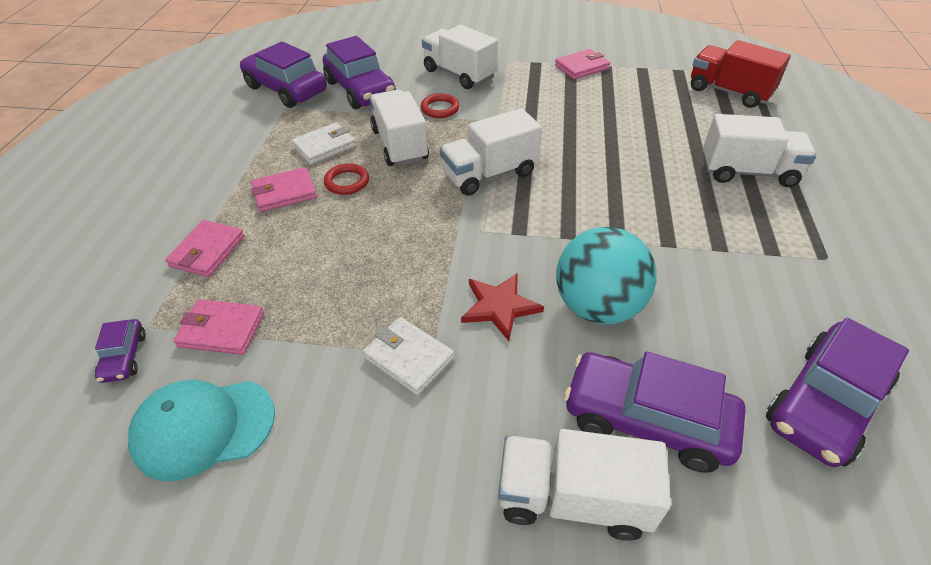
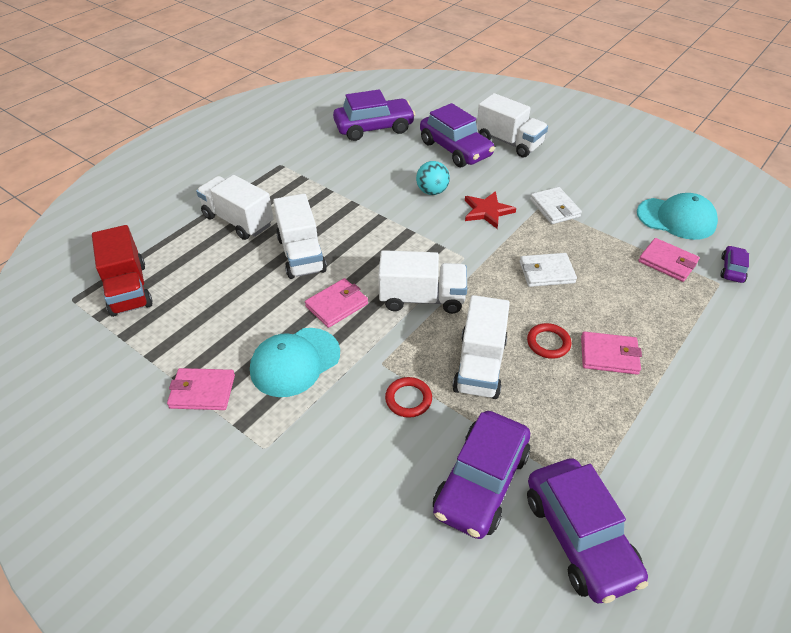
camera: 150 degrees left, 0 degrees up
(208, 251) = (681, 323): pink wallet -> pink wallet (337, 305)
(324, 146) = (556, 399): white wallet -> white wallet (546, 272)
(360, 90) = (481, 482): purple car -> purple car turned 150 degrees counterclockwise
(459, 74) = (344, 451): white truck -> white truck (301, 255)
(543, 99) = (295, 362): none -> turquoise cap
(597, 306) = (432, 191): turquoise ball -> turquoise ball, size x0.58

